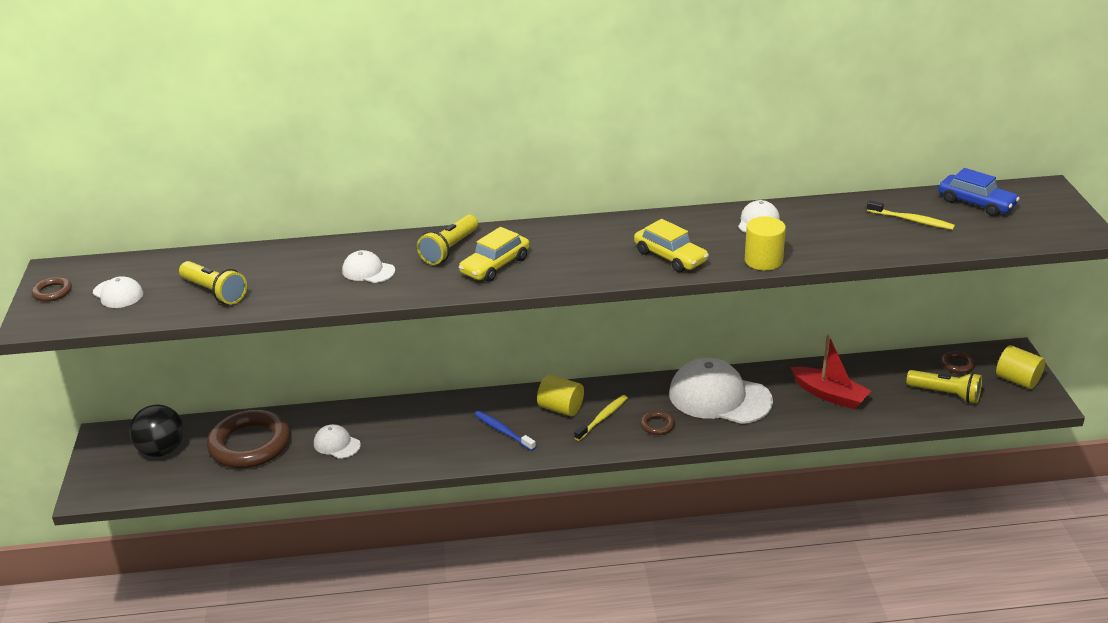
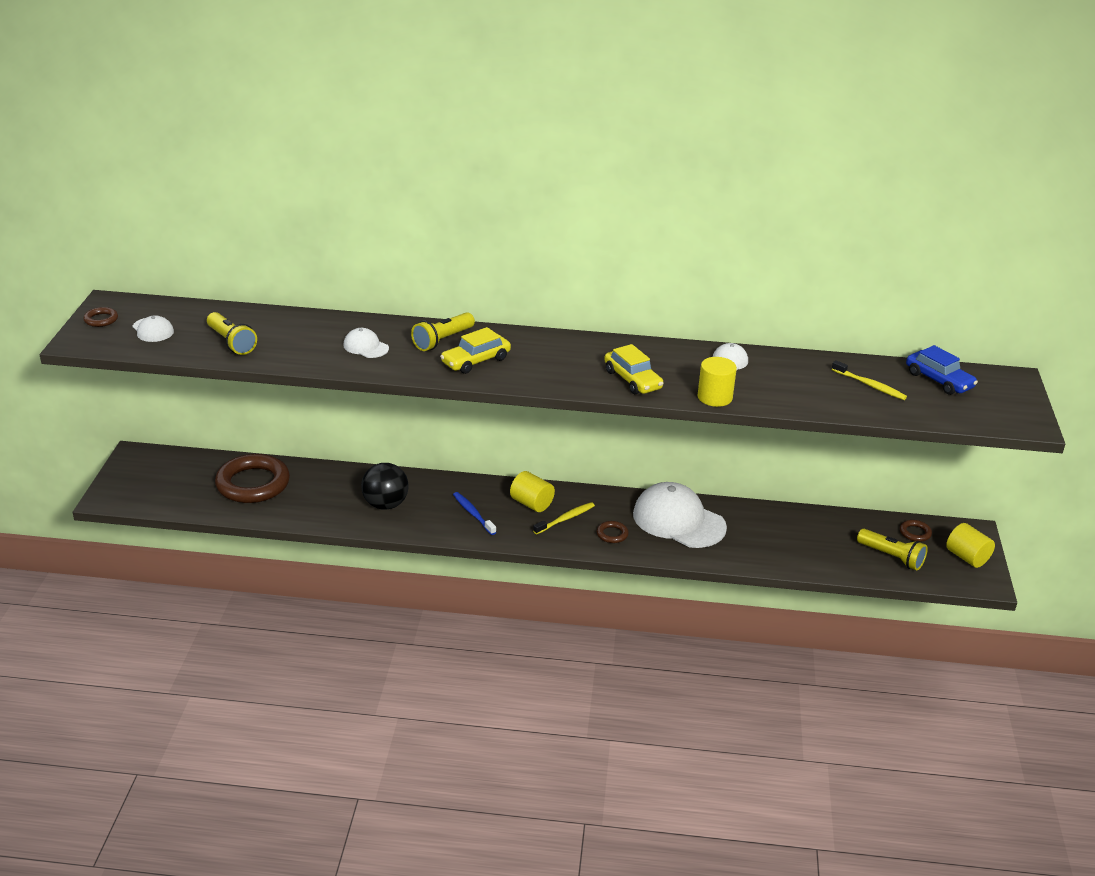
camera: 10 degrees right, 0 degrees up
(162, 450) = (178, 475): black ball -> black ball (385, 504)
(337, 444) = (326, 497): white cap -> none
(830, 395) = (781, 537): red boat -> none

